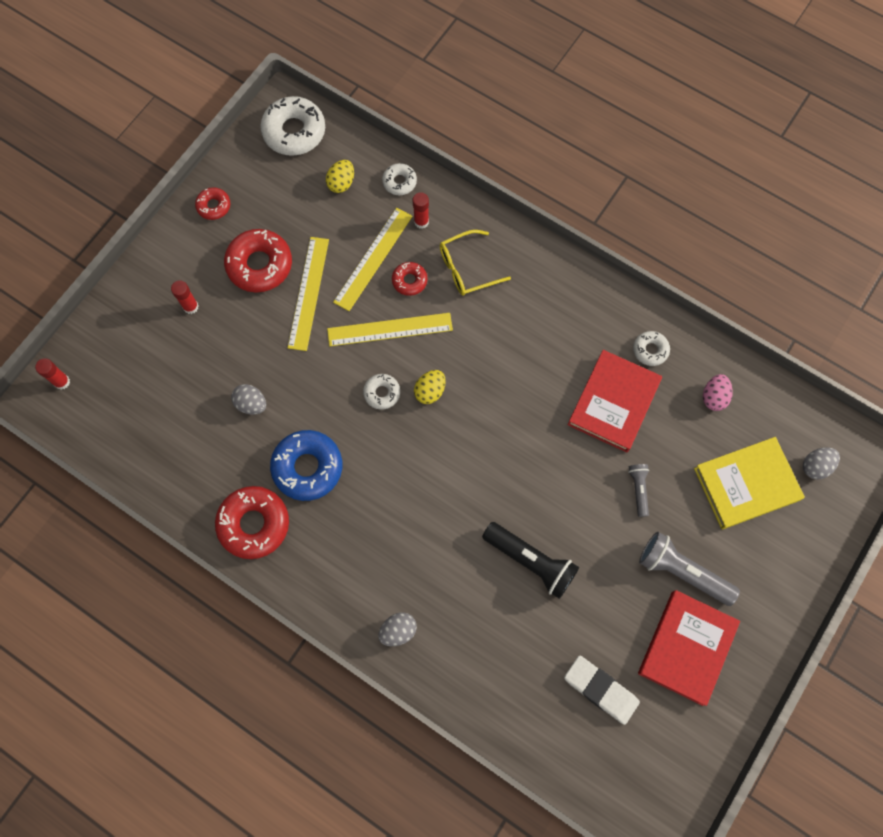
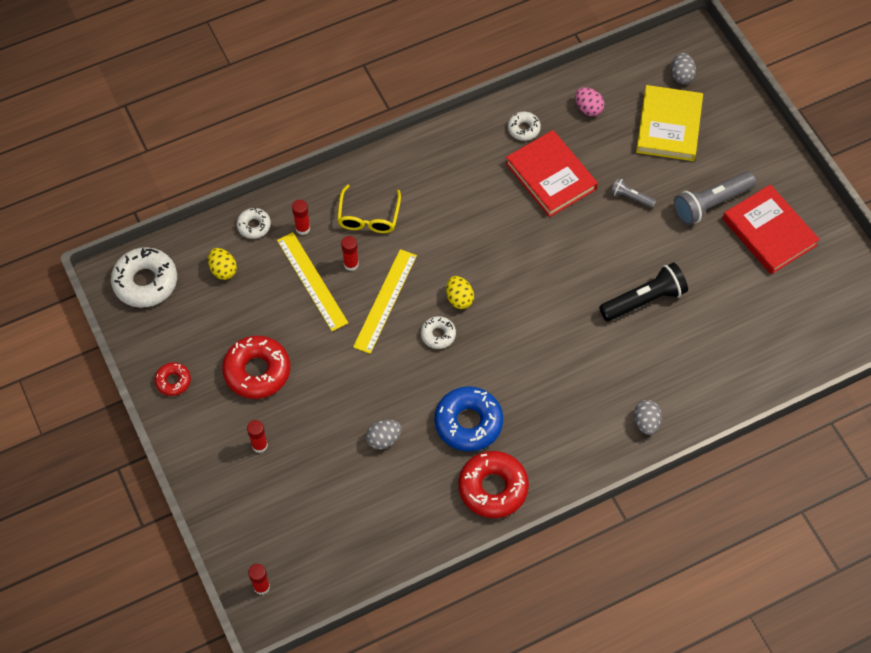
camera: 60 degrees left, 10 degrees down
(308, 293) = (310, 346): yellow ruler -> none
(409, 281) = (351, 264): red donut -> red glue stick
(600, 690) = (769, 305): white eraser -> none

